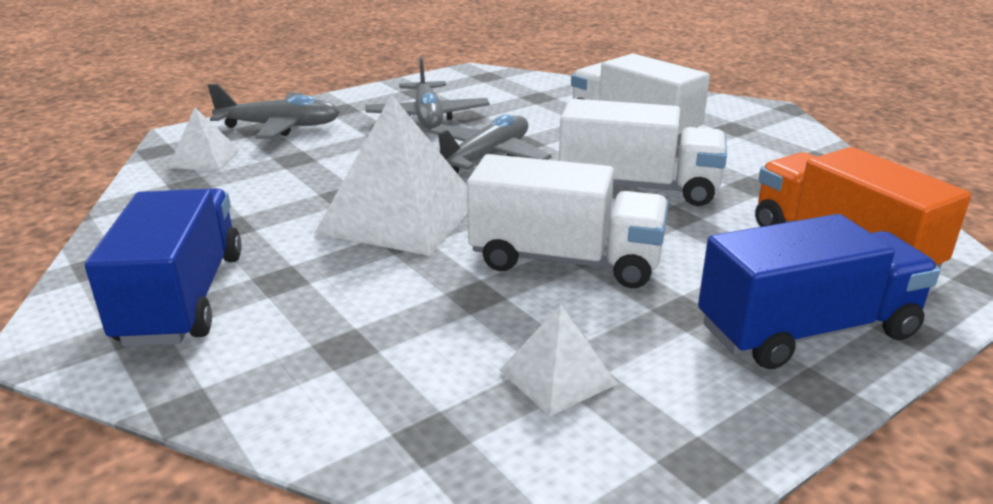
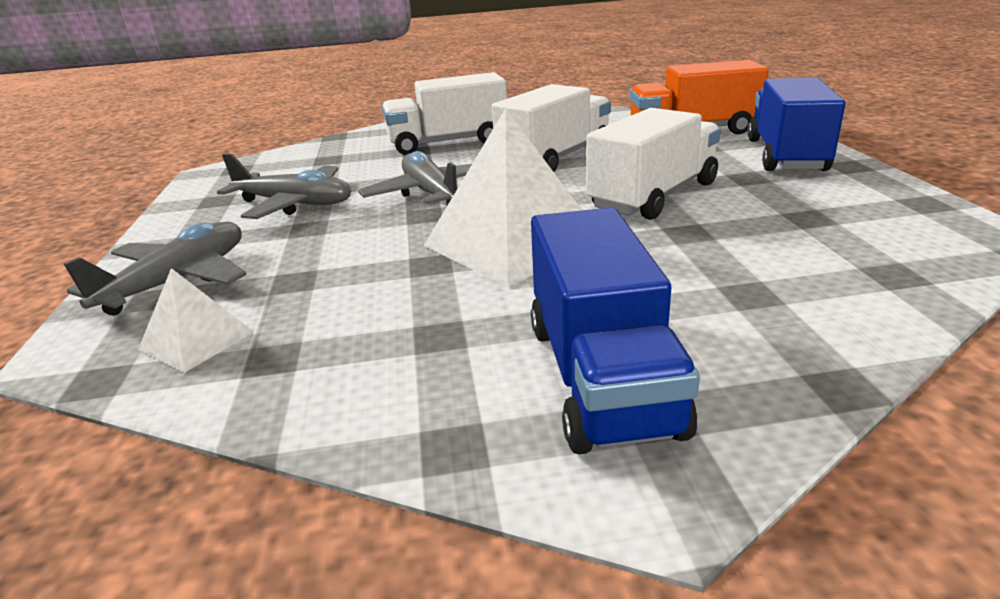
camera: 60 degrees left, 0 degrees up
(183, 298) = (600, 376): blue truck -> blue truck turned 120 degrees counterclockwise
(557, 377) = (821, 223): white pyramid -> none

